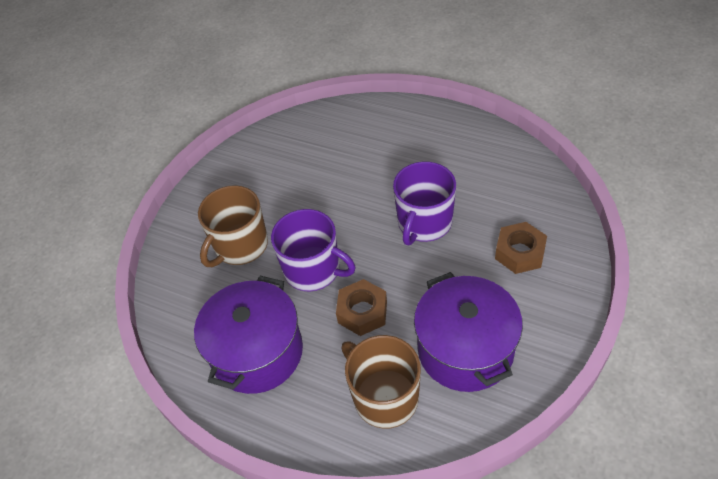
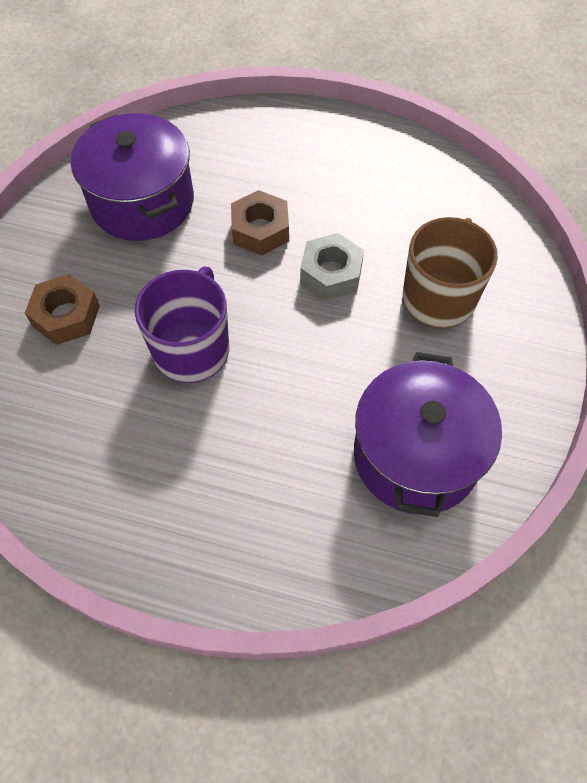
camera: 165 degrees right, 10 degrees up
(257, 352) = (369, 181): purple pot -> purple pot (416, 455)
(313, 270) = (331, 273): purple mug -> grey nut
(384, 397) = (225, 154): brown mug -> none

